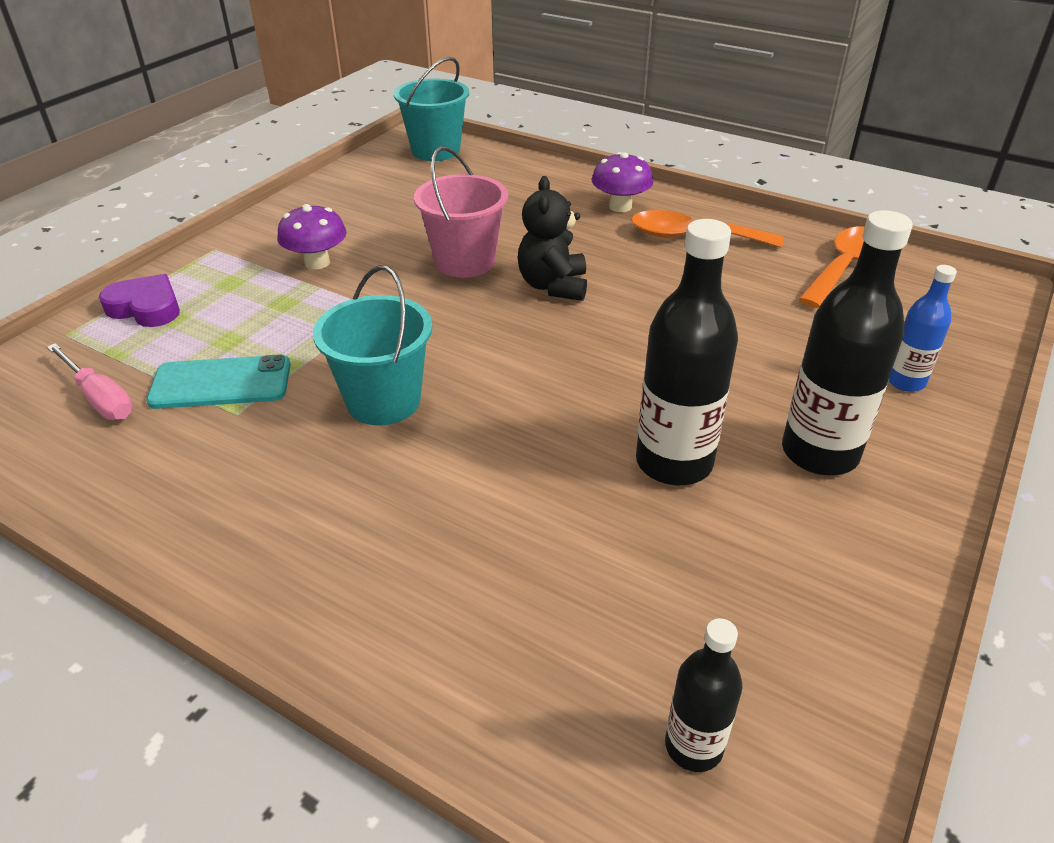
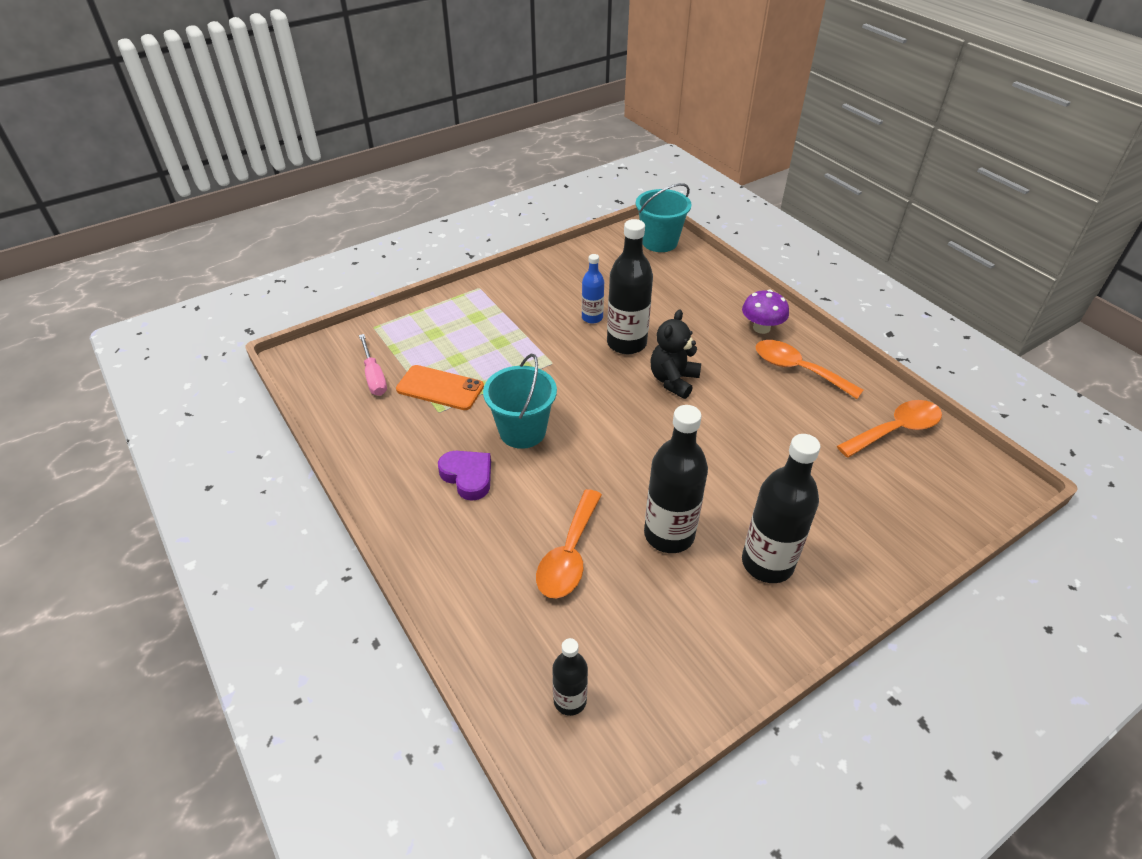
camera: 25 degrees right, 5 degrees up
(146, 307) = (423, 321): purple heart -> purple heart (468, 477)
(221, 383) = (440, 388): turquoise phone -> orange phone
(317, 262) = (534, 316): purple mushroom -> none
(464, 262) = (626, 343): pink bucket -> black bottle
(555, 538) = (569, 555): none -> orange spoon
(905, 381) = (868, 535): blue bottle -> blue bottle (592, 318)

